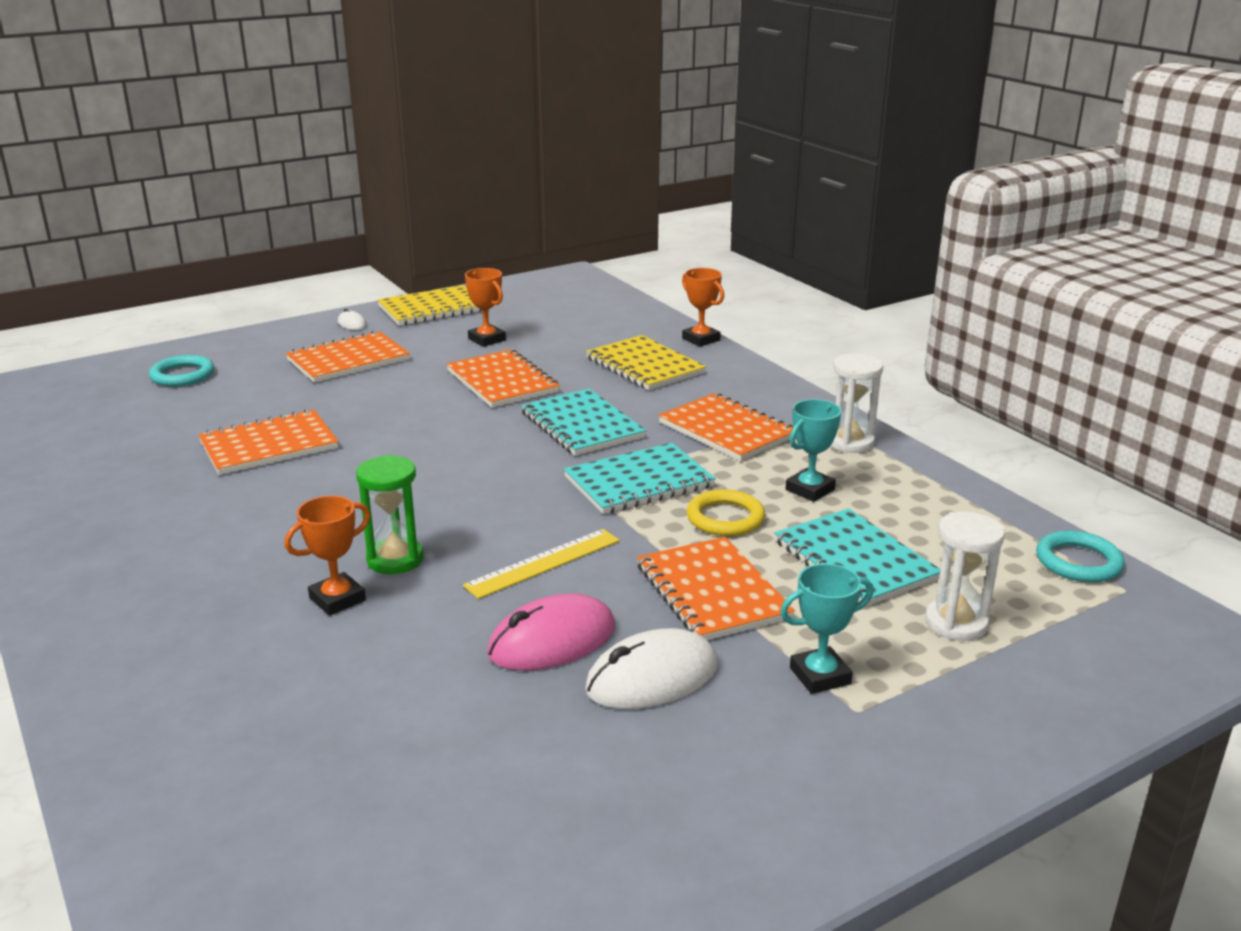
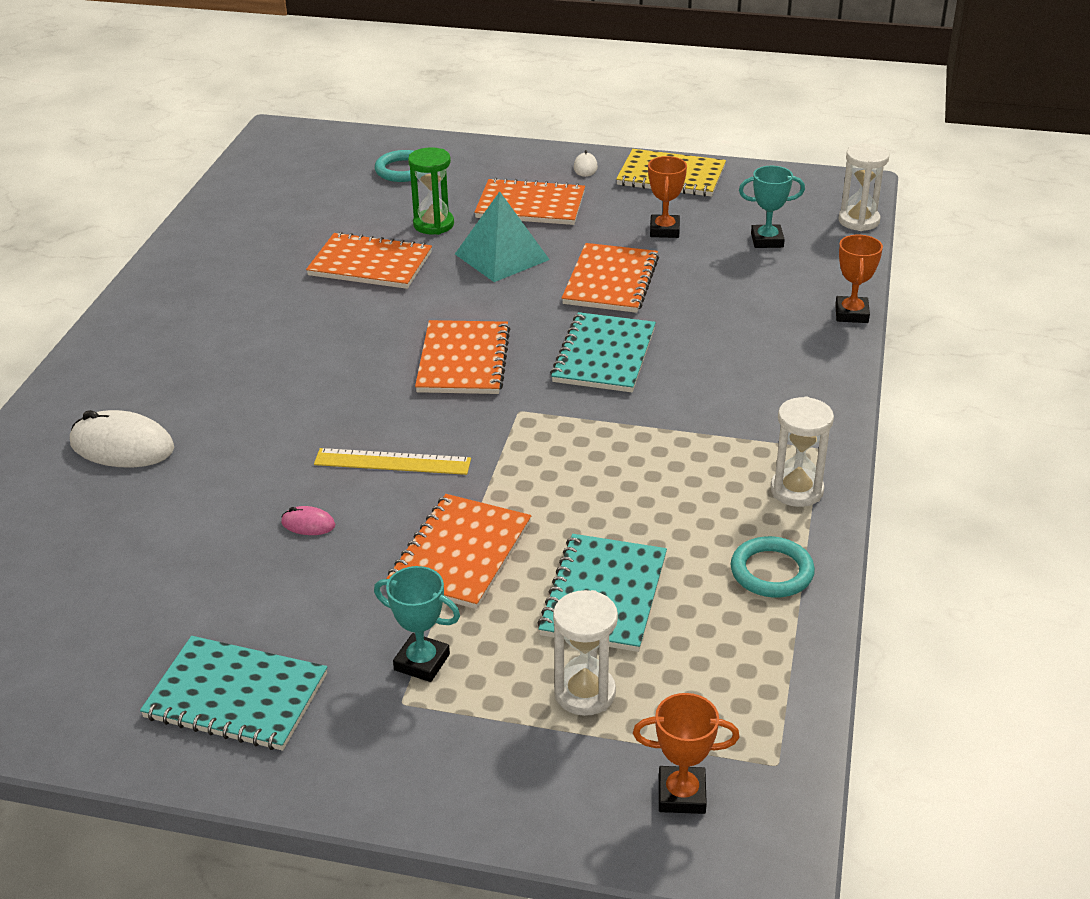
camera: 45 degrees right, 10 degrees up
(337, 599) = (240, 415): orange trophy -> orange trophy (681, 795)
(384, 398) = (501, 257): none -> turquoise pyramid
(395, 559) = (312, 404): green hourglass -> green hourglass (433, 224)
(552, 641) = (308, 524): pink mouse -> pink mouse, size x0.47
(611, 291) = (858, 221): none -> white hourglass
(639, 482) = (562, 431): turquoise notebook -> turquoise notebook (236, 696)
(644, 366) = (752, 319): yellow notebook -> none
(652, 677) = (322, 590): white mouse -> white mouse (122, 446)
(725, 518) = (571, 500): yellow ring -> none
(726, 430) = (711, 421): orange notebook -> orange notebook (463, 360)
(810, 490) = (680, 514): turquoise trophy -> turquoise trophy (767, 240)
(1078, 562) = (784, 715): turquoise ring -> turquoise ring (771, 572)

